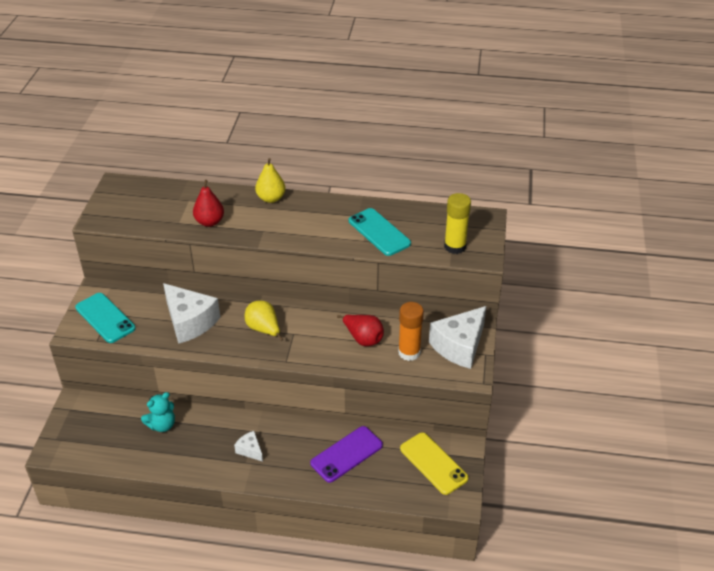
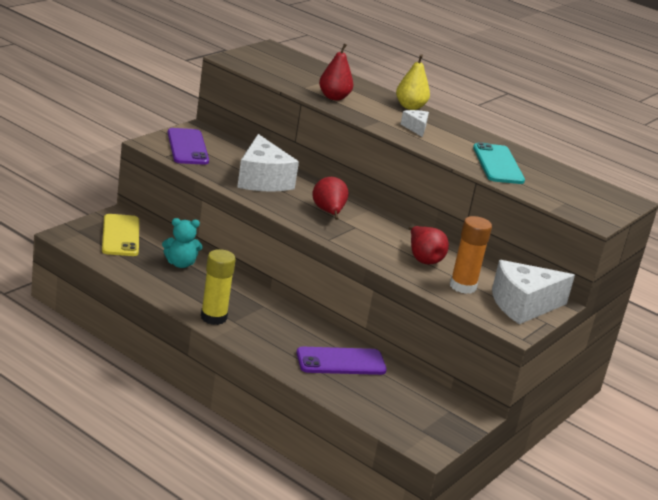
camera: 25 degrees right, 15 degrees down
(105, 318) = (187, 147): turquoise phone -> purple phone
(250, 450) = (247, 316): white cheese -> white cheese (416, 128)
(264, 329) = (328, 212): yellow pear -> red pear
(433, 463) = (427, 409): yellow phone -> yellow phone (121, 236)
(455, 246) = (570, 202): yellow glue stick -> yellow glue stick (213, 317)

